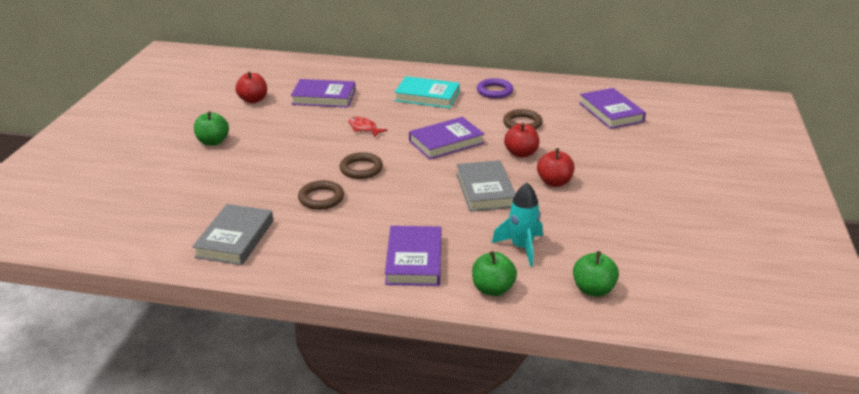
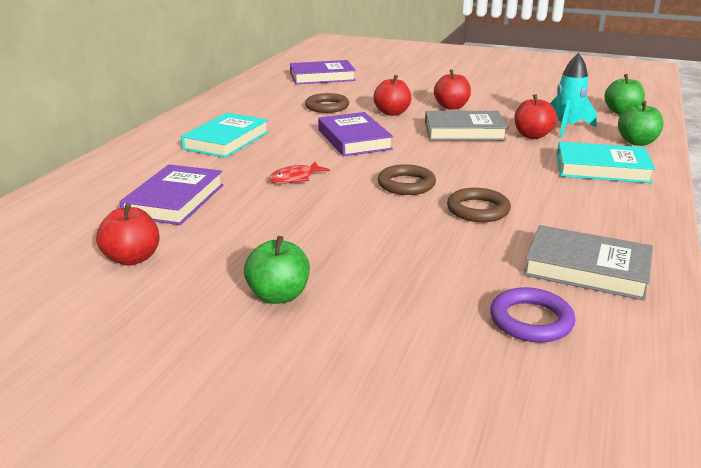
camera: 80 degrees left, 5 degrees down
(414, 260) = (602, 168): purple book -> turquoise book
(488, 226) = (532, 135): none -> red apple
(494, 91) = (240, 110): purple ring -> purple ring (531, 320)

